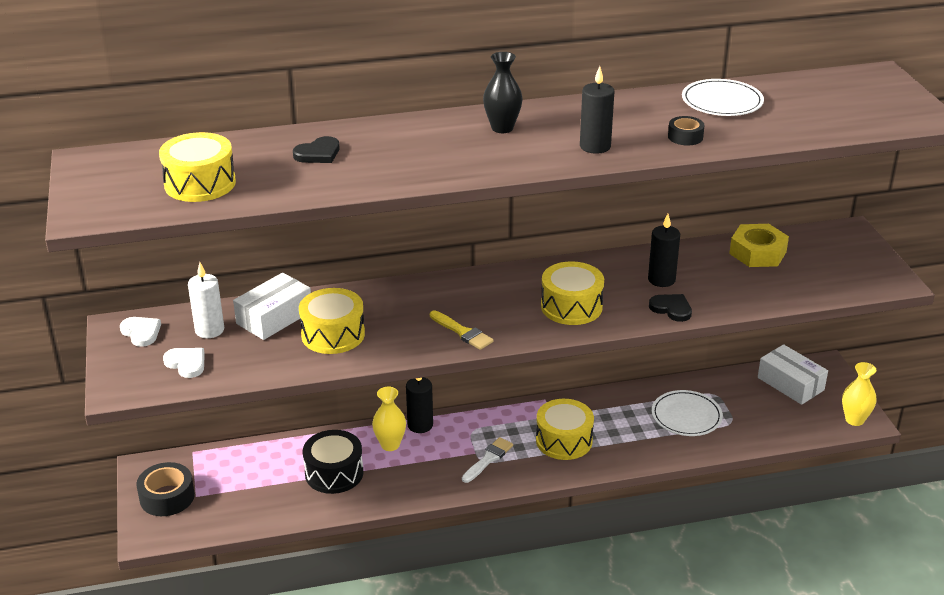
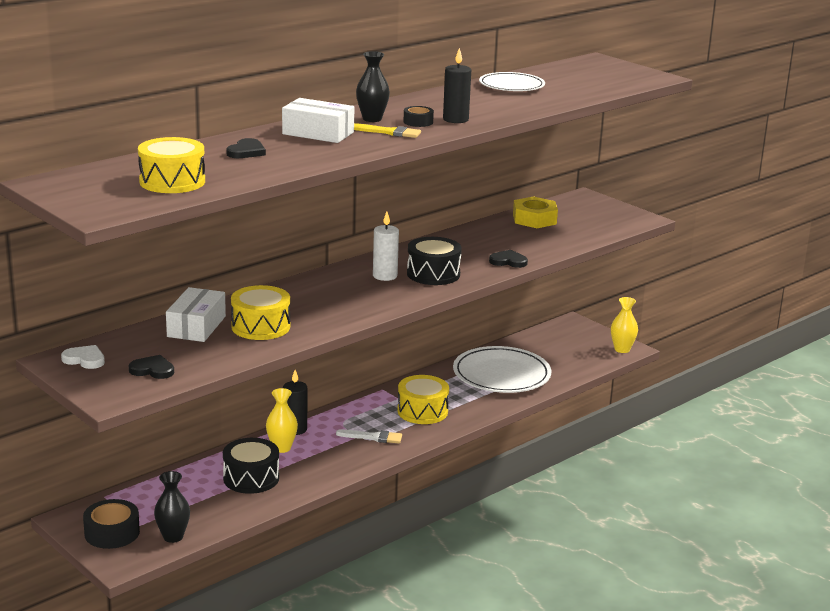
camera: 30 degrees left, 10 degrees down
(186, 363) = (152, 370): white heart -> black heart
(209, 330) = (147, 345): white candle -> white candle (385, 276)
(213, 520) = (173, 537): none -> black vase
(462, 332) = (366, 304): yellow brush -> yellow brush (389, 132)
(488, 459) = (373, 437): white brush -> white brush turned 90 degrees clockwise
(571, 307) = (433, 274): yellow drum -> black drum
(661, 280) = (482, 246): black candle -> none
(685, 137) = (512, 106): black tape -> black tape (418, 122)
(686, 416) = (501, 374): white plate -> white plate, size x1.61
(790, 384) = (559, 338): white box -> white box (318, 133)

